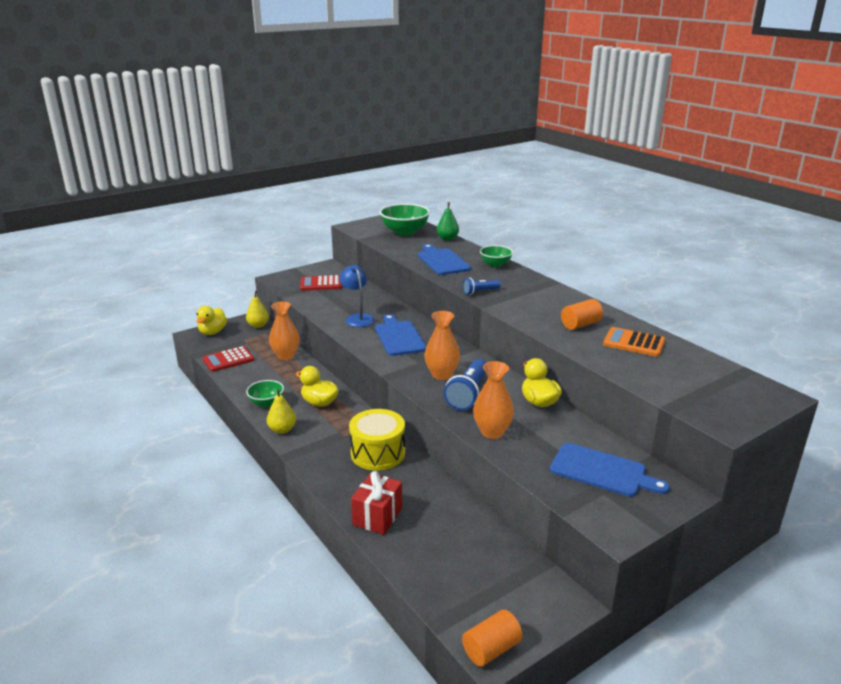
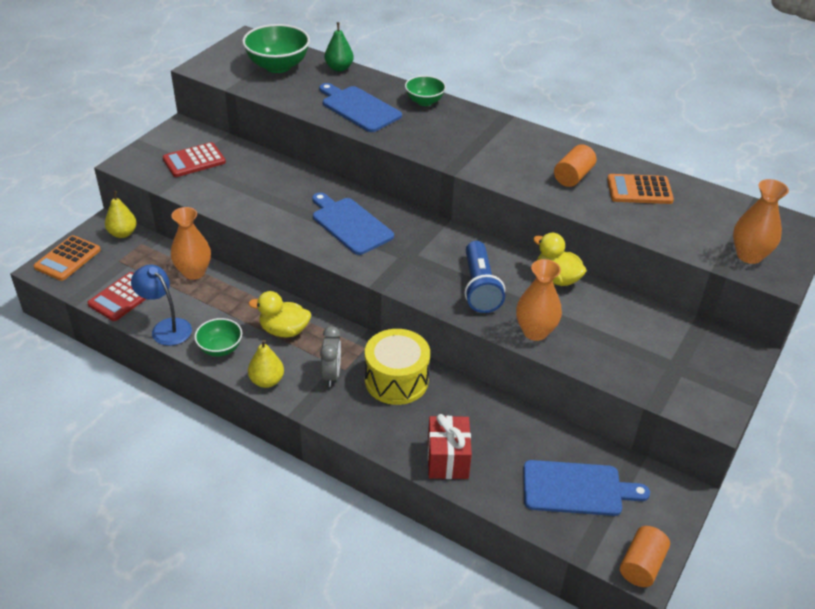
camera: 25 degrees left, 15 degrees up
(212, 332) = (67, 258): yellow duck -> orange calculator
(331, 437) = (331, 374): none -> grey clock
(357, 318) = (280, 206): blue lamp -> blue lamp (166, 327)
(441, 374) = (434, 268): orange vase -> orange vase (749, 255)
(480, 292) = (436, 150): blue flashlight -> none
(602, 471) = (664, 349): blue cutting board -> blue cutting board (577, 489)

